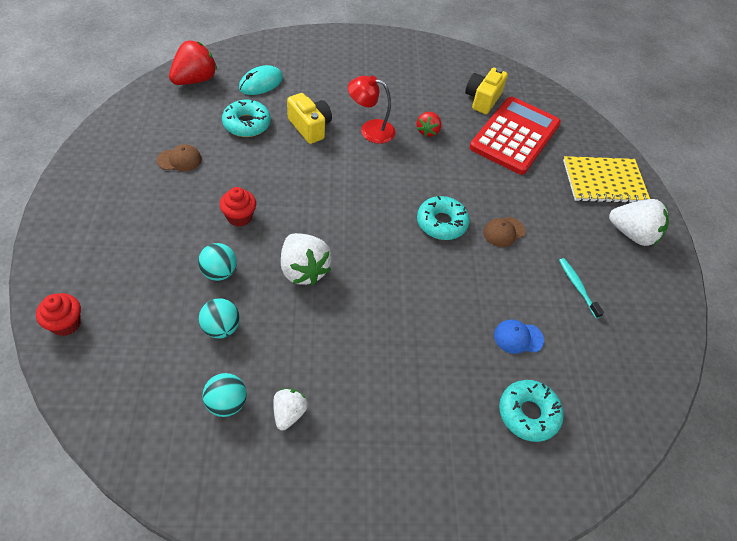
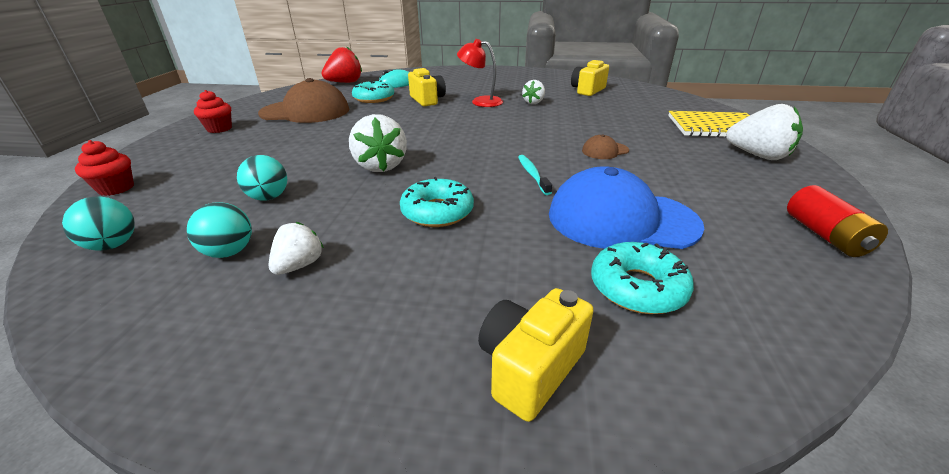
camera: 15 degrees right, 20 degrees down
(179, 160) = (305, 112): brown cap -> brown cap, size x2.28
(219, 272) = (295, 164): turquoise ball -> turquoise ball (113, 245)
(239, 217) = (337, 137): red cupcake -> red cupcake (219, 129)
(427, 131) = (533, 102): red strawberry -> white strawberry
(441, 223) = (537, 144): turquoise donut -> turquoise donut (437, 212)
(467, 488) = (530, 368): none -> yellow camera
(515, 136) = (618, 105): red calculator -> none
(518, 337) = (621, 219): blue cap -> blue cap, size x2.28
(577, 287) = (697, 186): turquoise toothbrush -> turquoise toothbrush (532, 174)
(657, 346) = (825, 235): none -> red battery

